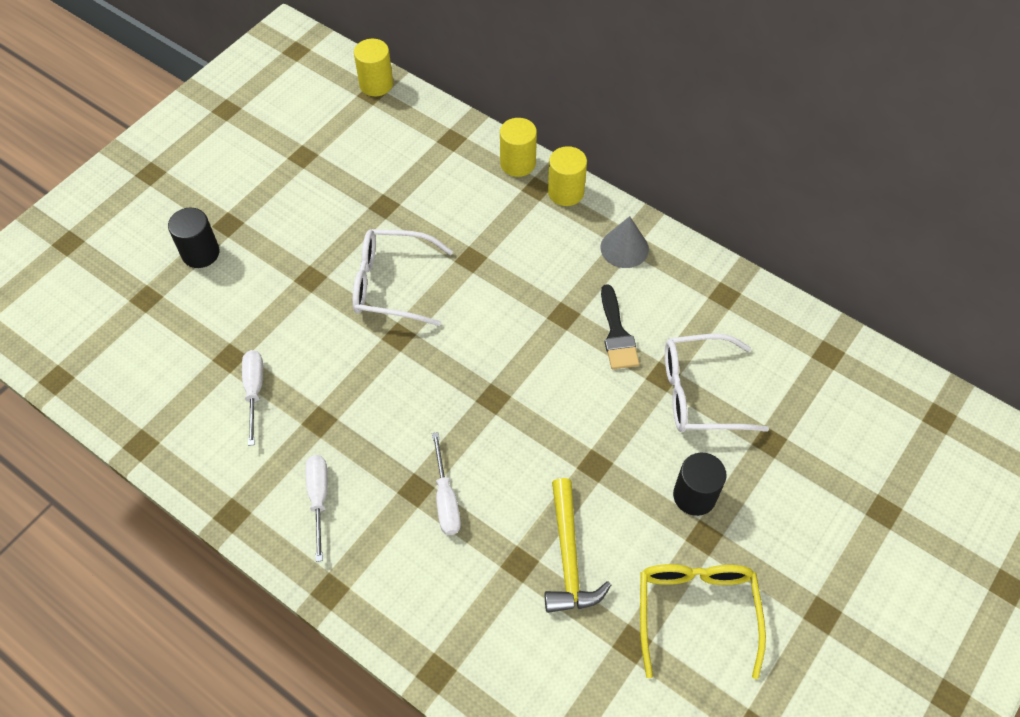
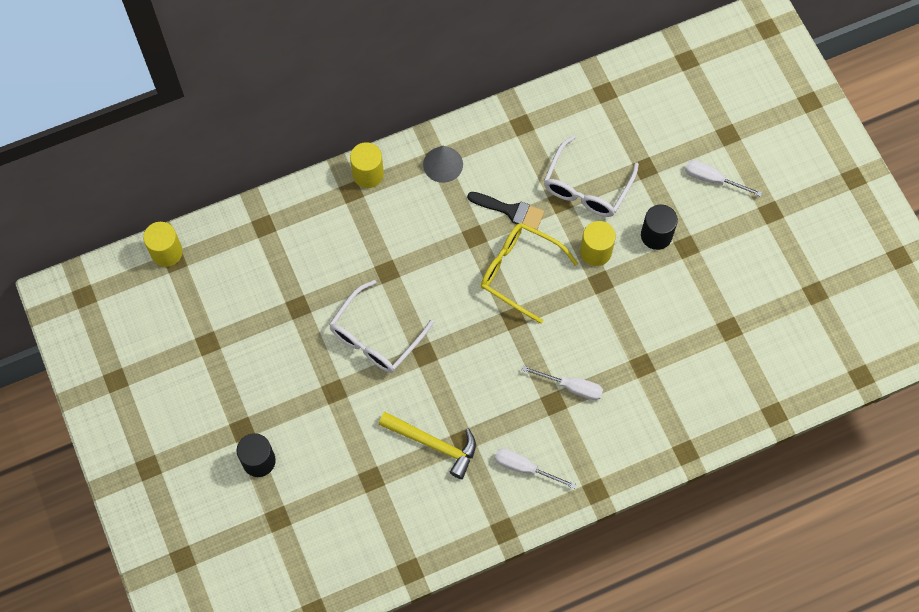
camera: 60 degrees left, 10 degrees up
(254, 391) = (411, 474): white screwdriver -> white screwdriver (712, 179)
(517, 163) = (319, 192): yellow cylinder -> yellow cylinder (595, 251)
(569, 556) = (654, 333): yellow hammer -> yellow hammer (433, 444)
(696, 611) = (730, 280): yellow glasses -> yellow glasses (519, 272)

